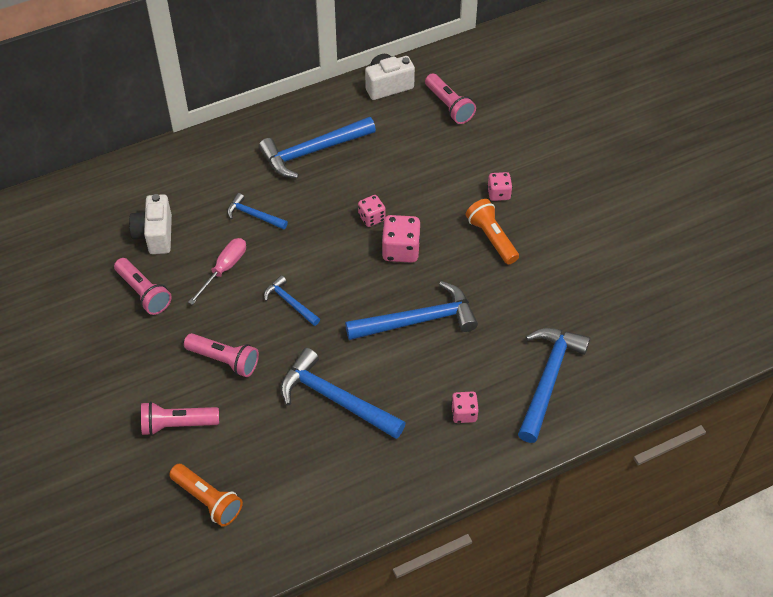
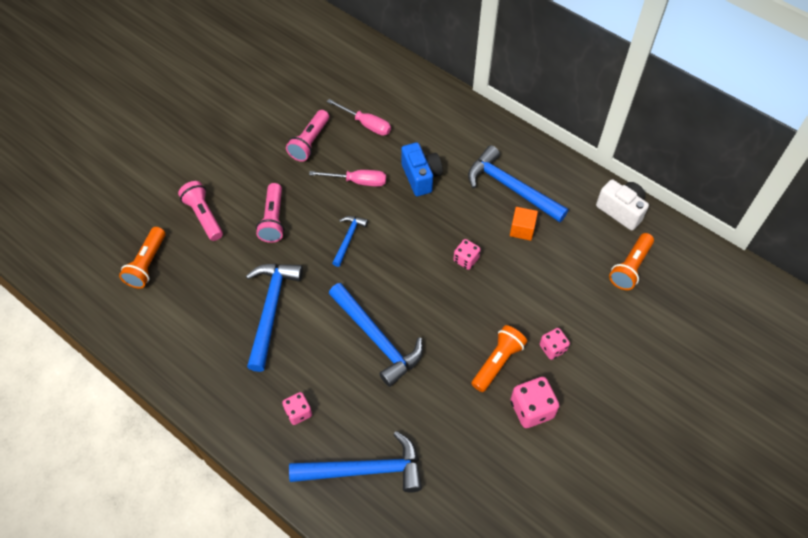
camera: 65 degrees right, 5 degrees up
(155, 235) = (366, 124): white camera -> pink screwdriver
(254, 215) = (421, 177): blue hammer -> blue camera
(364, 163) = (522, 229): none -> orange cube
(400, 250) = (444, 295): pink dice -> pink dice (531, 409)
(449, 106) = (630, 267): pink flashlight -> orange flashlight

